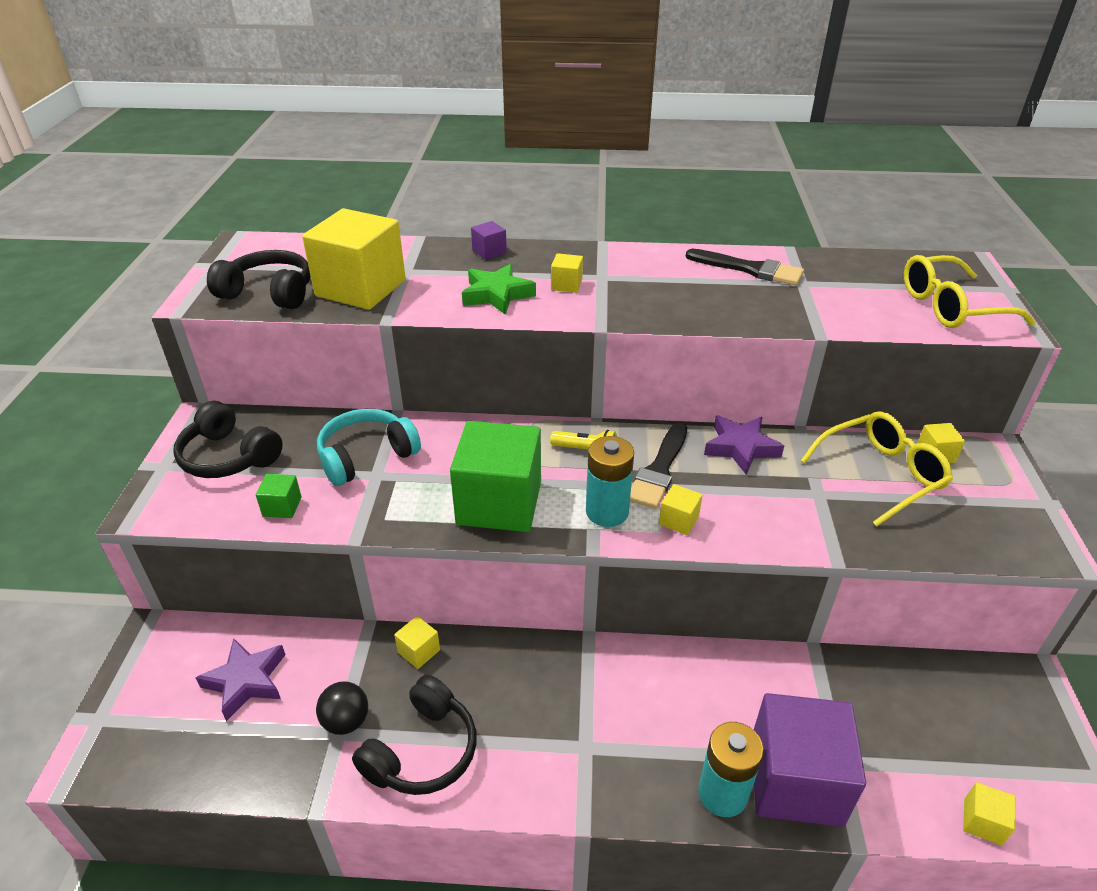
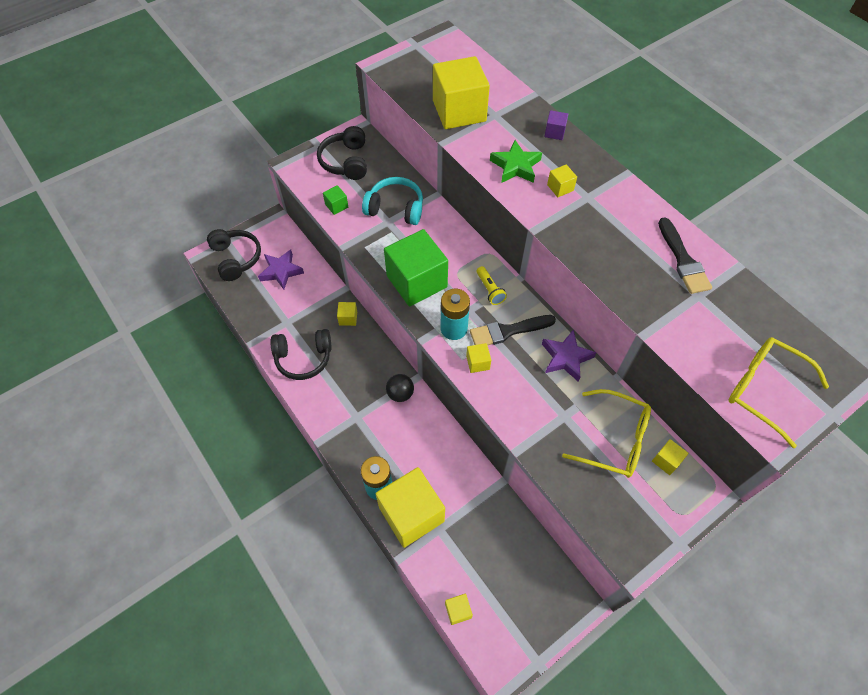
camera: 50 degrees right, 20 degrees up
(269, 293) = (416, 83): black headphones -> black headphones (236, 258)
(346, 721) = (293, 321): black ball -> black ball (400, 394)
(795, 780) = (411, 514): purple cube -> yellow cube

